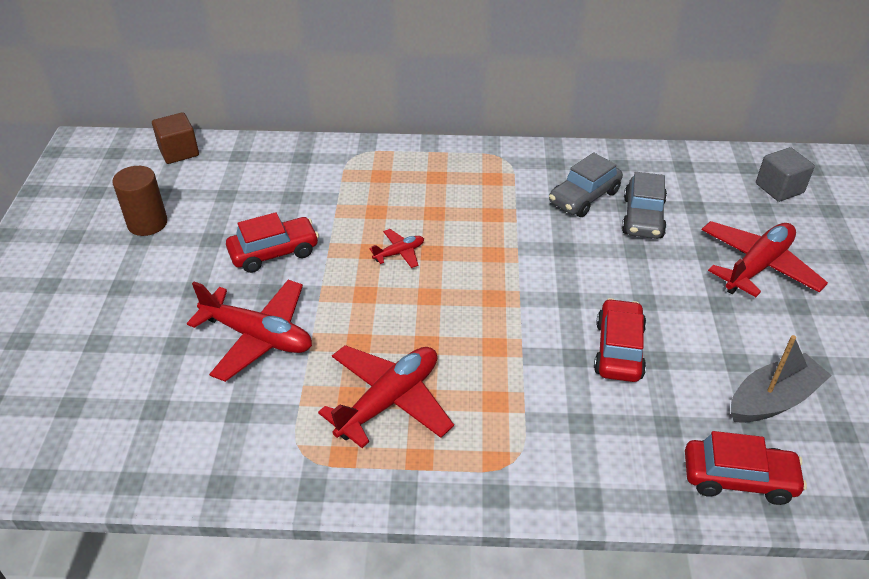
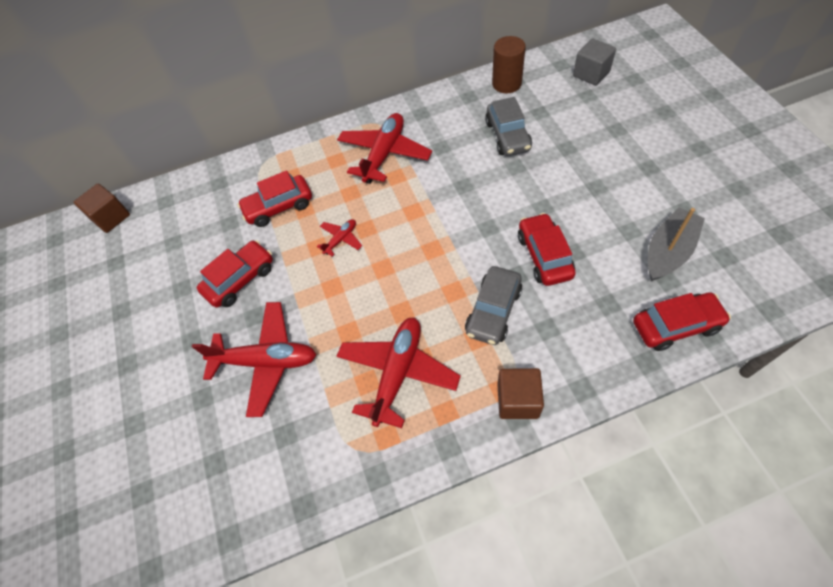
camera: 15 degrees left, 15 degrees up
(147, 223) = (119, 295): brown cylinder -> brown cylinder (506, 84)
(351, 200) = (279, 207): none -> red car
(507, 479) = (518, 400): none -> brown cube
(584, 197) = (457, 135): grey car -> grey car (493, 311)
(757, 266) = (607, 146): red plane -> red plane (384, 154)

